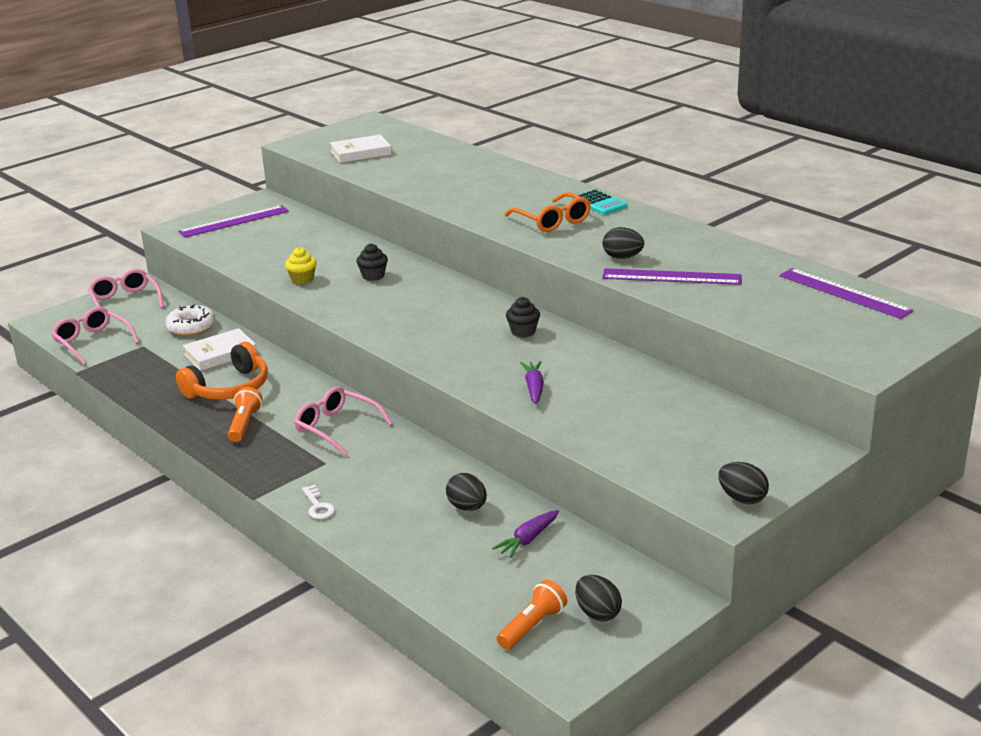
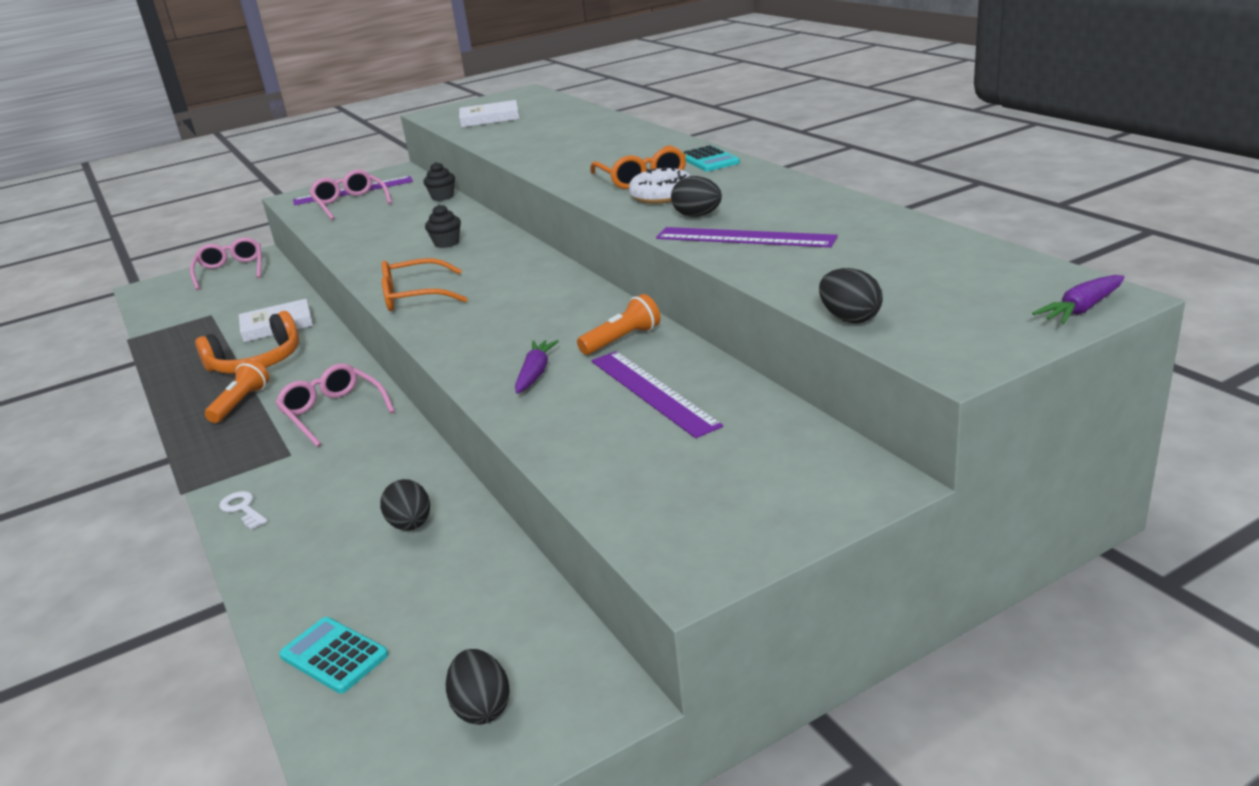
camera: 15 degrees right, 0 degrees up
(92, 342) = (168, 309): pink glasses -> pink glasses (350, 203)
(191, 327) = (271, 297): white donut -> white donut (662, 195)
(302, 279) = (372, 246): yellow cupcake -> none
(318, 506) = (242, 509): white key -> white key turned 150 degrees clockwise
(382, 327) = (414, 296): none -> orange glasses
(471, 595) = (334, 656): none -> turquoise calculator
(523, 332) = (567, 306): black cupcake -> black cupcake (442, 197)
(527, 539) = (456, 578): purple carrot -> purple carrot (1081, 309)
(532, 626) = (381, 718): orange flashlight -> orange flashlight (622, 339)
(742, 499) = (724, 551): black egg -> black egg (850, 318)
(844, 293) = (971, 259): purple ruler -> purple ruler (652, 392)

